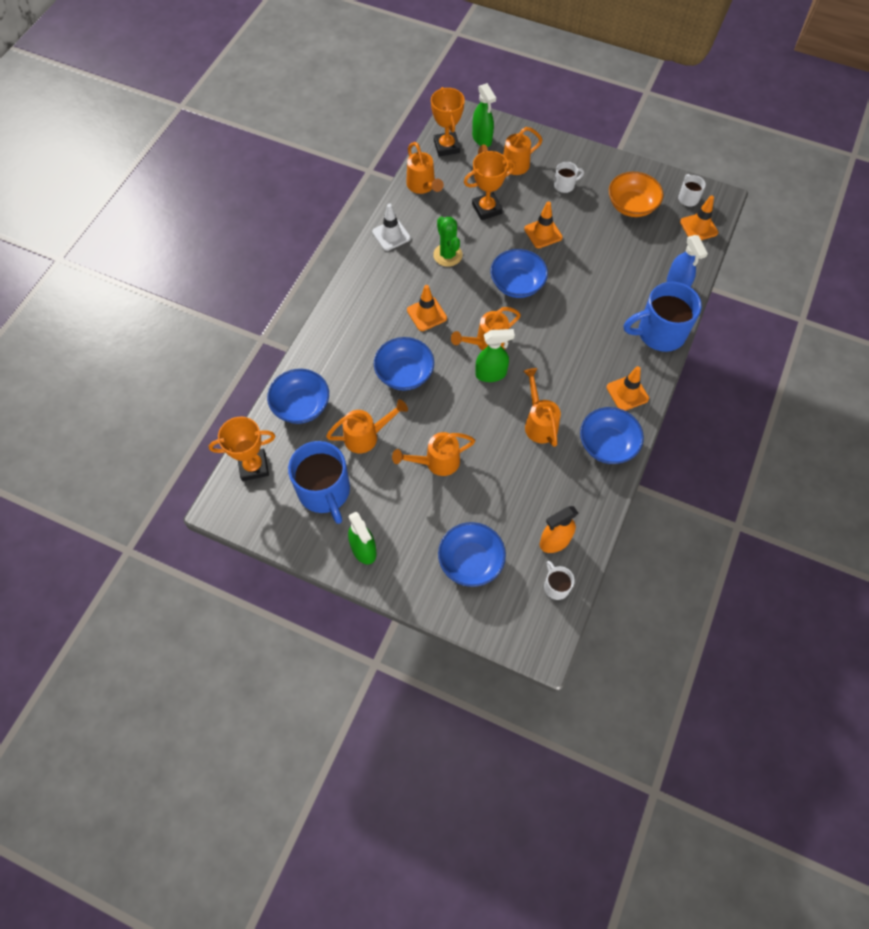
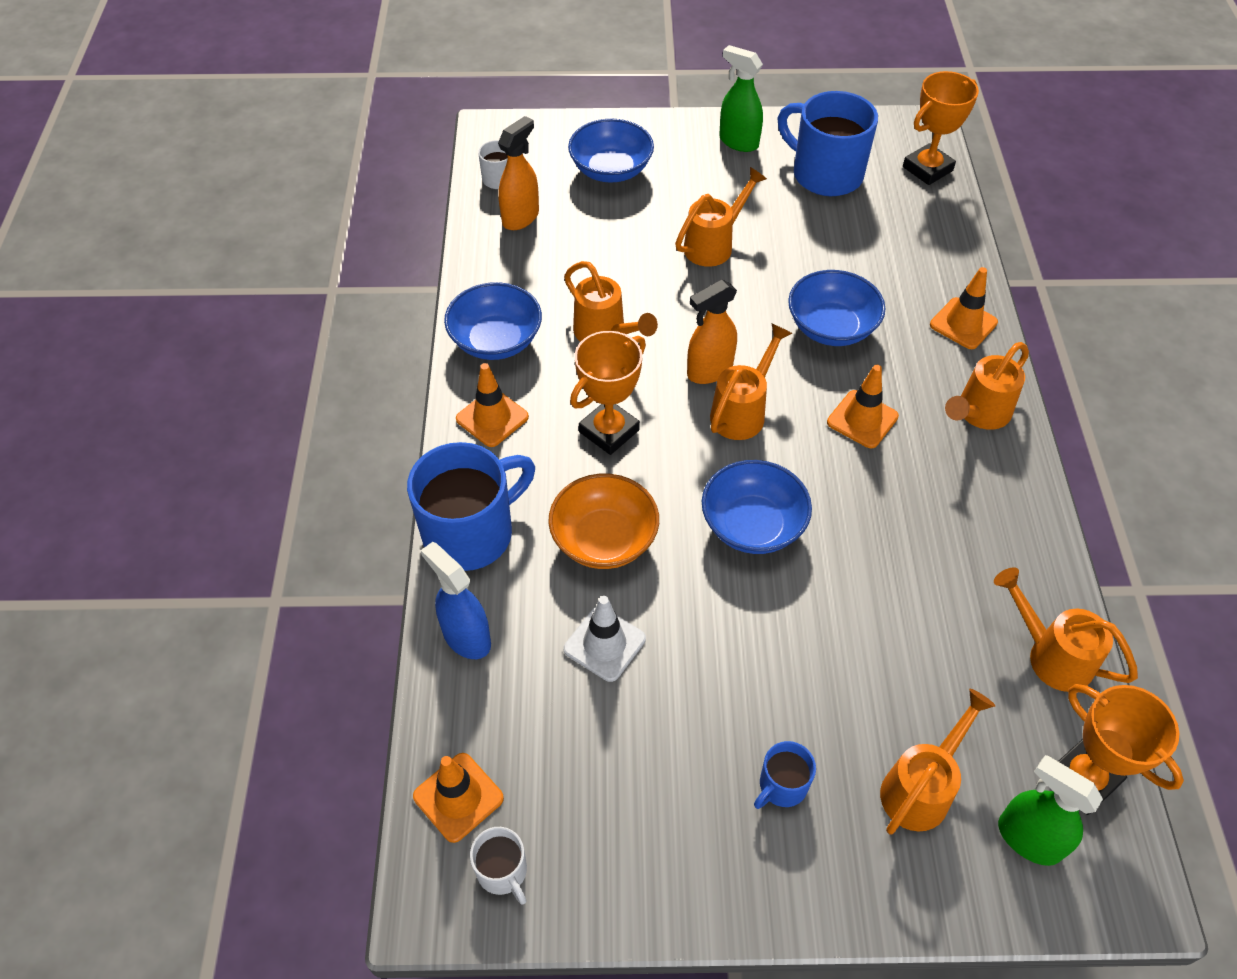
camera: 155 degrees right, 10 degrees down
(301, 405) = (932, 244): blue bowl -> none
(367, 436) = (822, 241): orange watering can -> orange watering can (978, 414)
(391, 235) = (1022, 529): white traffic cone -> white traffic cone (604, 644)
(447, 255) = (902, 531): green cactus -> none
(486, 209) = (899, 656): orange trophy -> orange trophy (609, 431)
(491, 374) = (709, 371): green spray bottle -> orange spray bottle
(543, 233) = (763, 647): orange traffic cone -> orange traffic cone (963, 324)
(565, 185) = (782, 786): white mug -> blue mug
(631, 206) = (619, 793): orange bowl -> orange bowl (604, 539)

